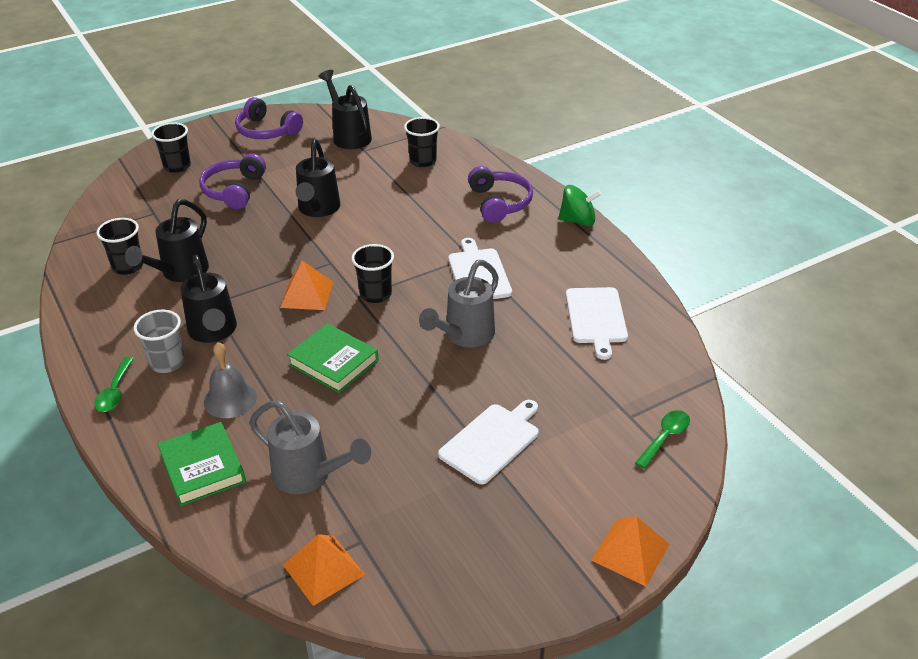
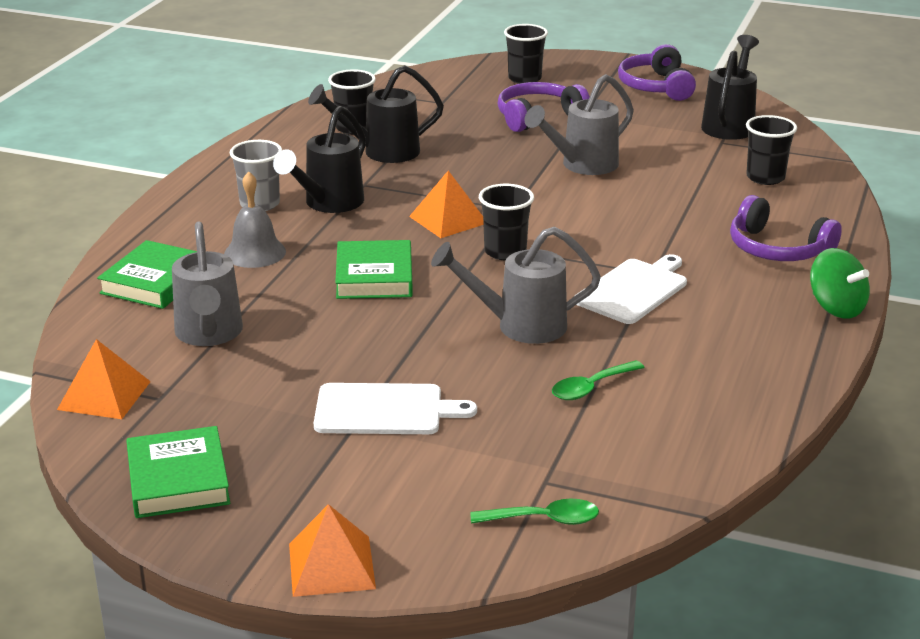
camera: 50 degrees right, 10 degrees down
(115, 392) = (194, 201): green spoon -> green spoon (591, 388)
(317, 210) = (582, 166): black watering can -> grey watering can
(469, 580) = (178, 480): none -> green book
(499, 203) = (777, 249): purple headphones -> purple headphones turned 90 degrees clockwise
(596, 318) = (679, 391): white cutting board -> none

